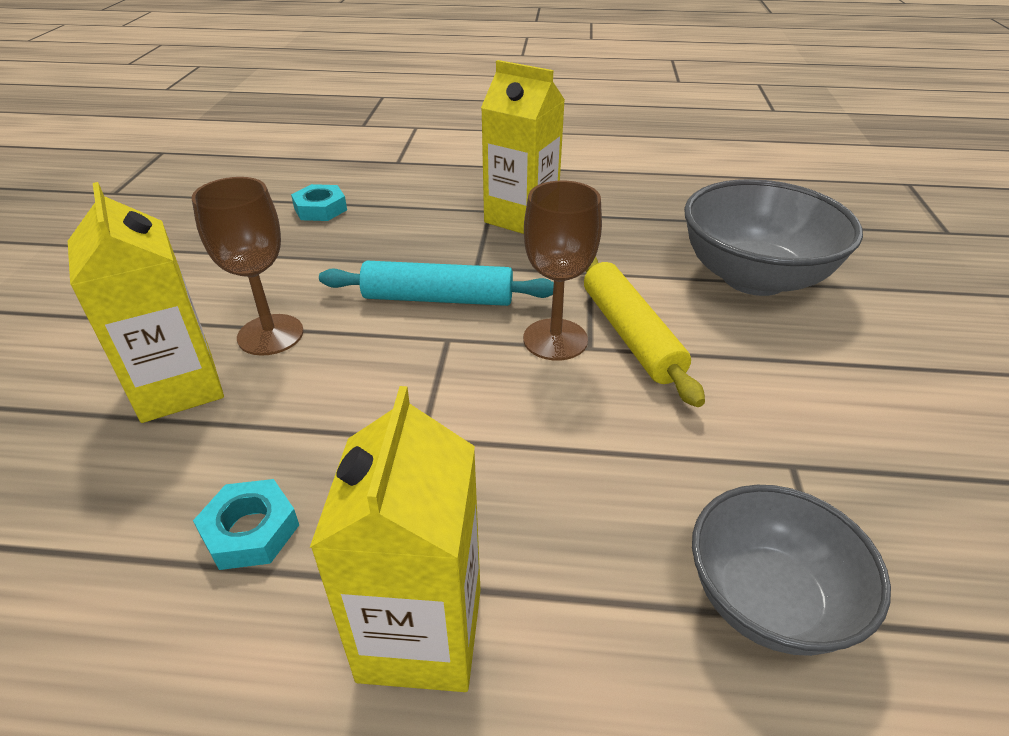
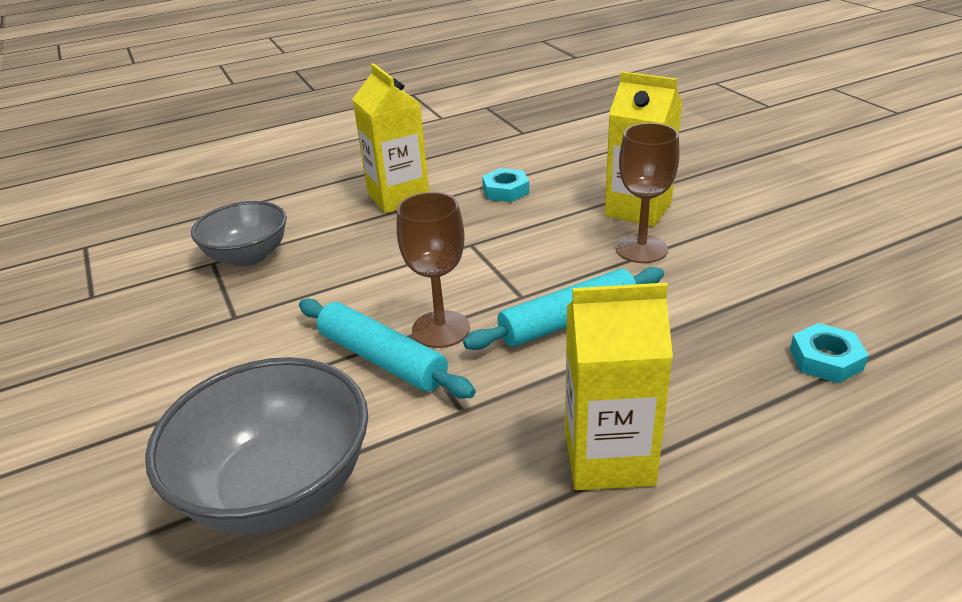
camera: 150 degrees right, 5 degrees down
(630, 335) = (382, 359): yellow rolling pin -> turquoise rolling pin

